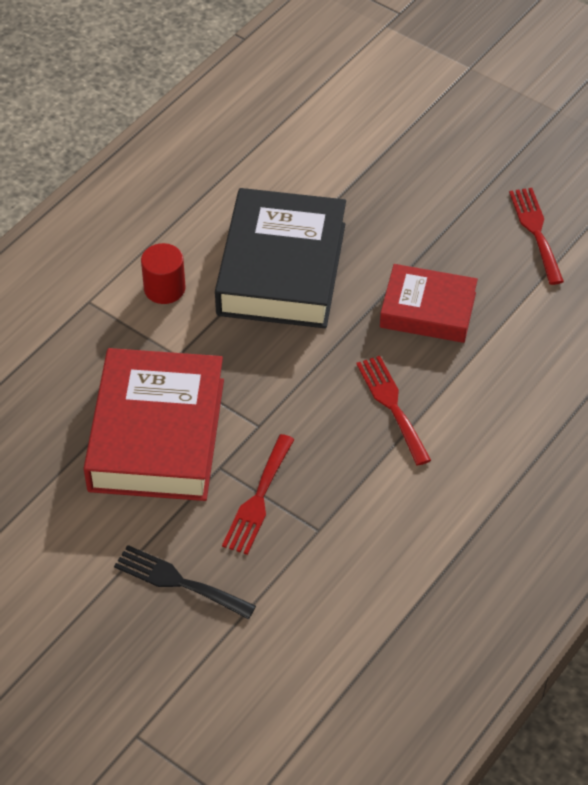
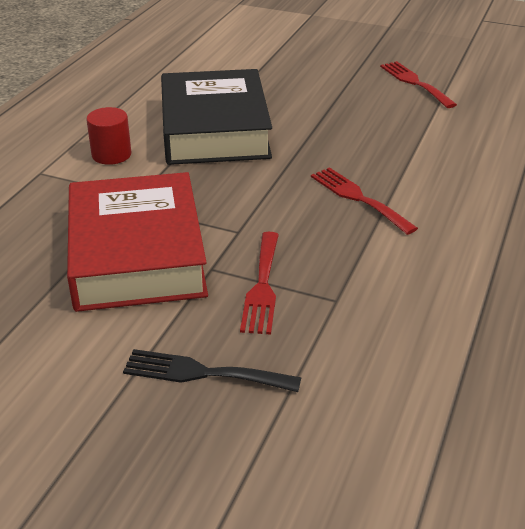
camera: 15 degrees left, 15 degrees down
(428, 310) = (355, 136): red book -> none

